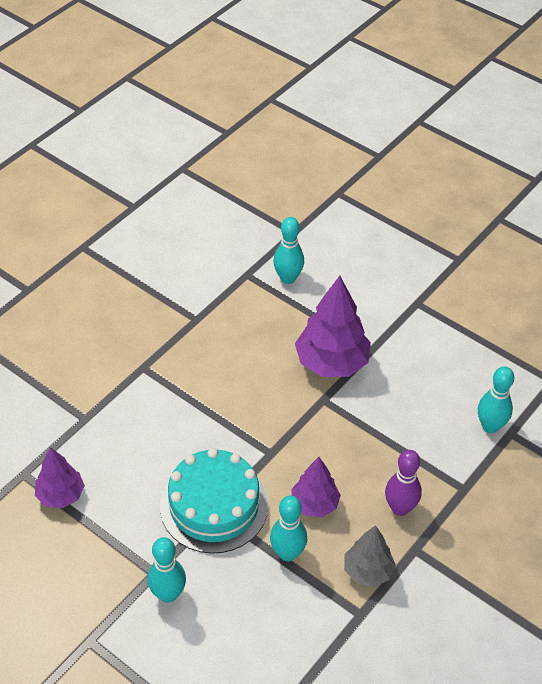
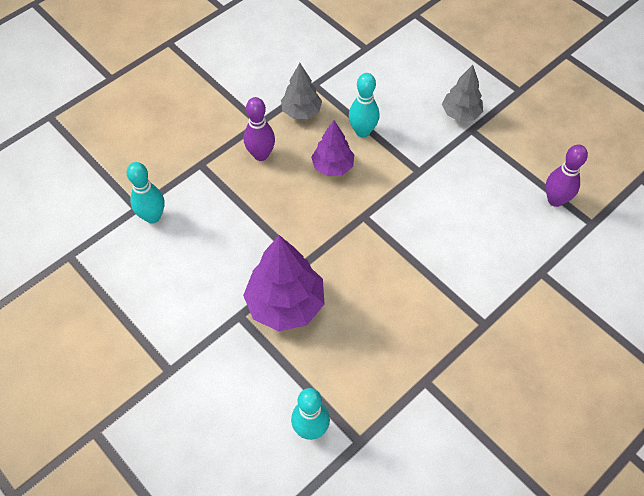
camera: 170 degrees left, 10 degrees up
(61, 495) = (555, 200): purple tree -> purple bowling pin
(168, 594) = (460, 113): turquoise bowling pin -> grey tree
(214, 505) = (420, 175): turquoise cake -> none

